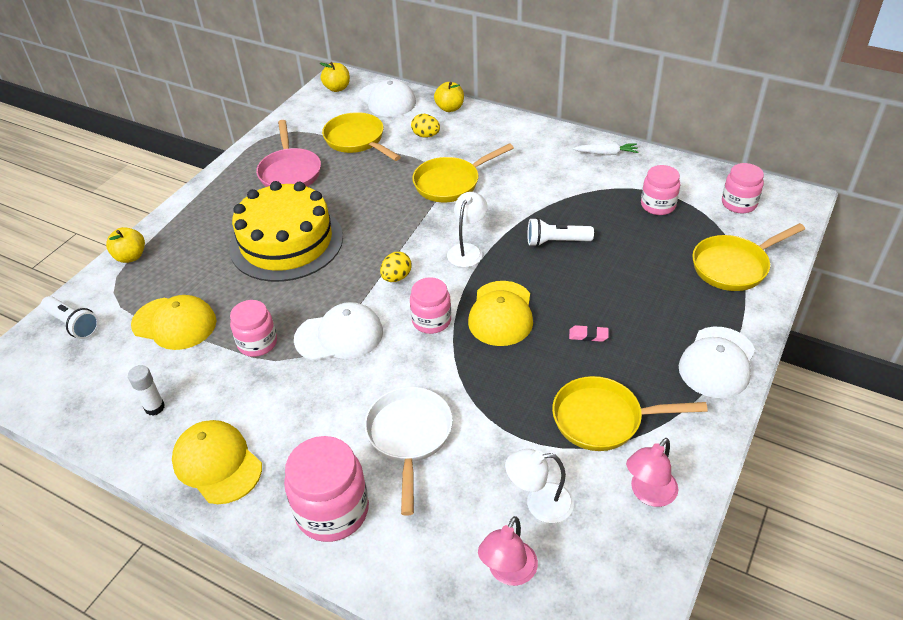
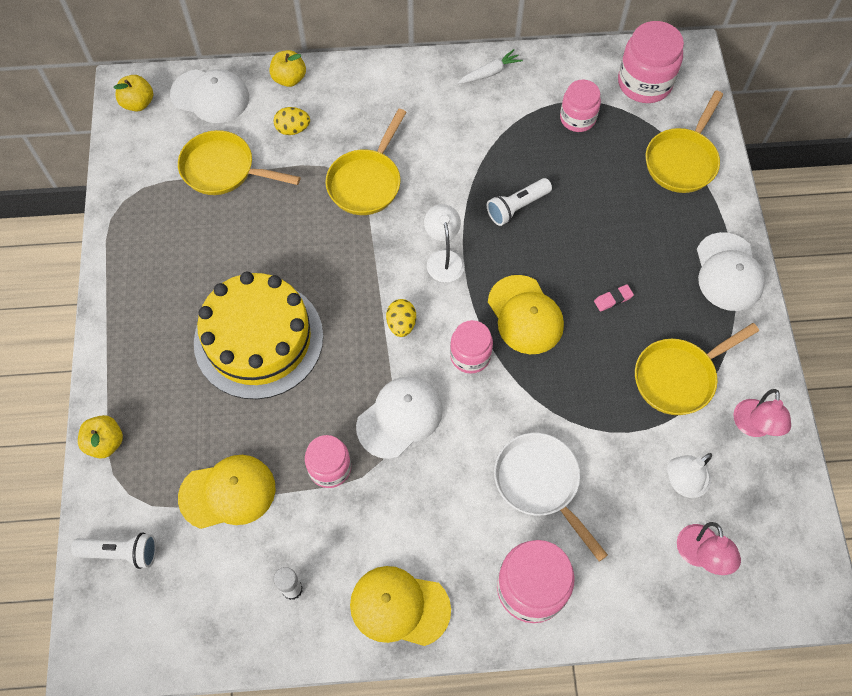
camera: 35 degrees left, 20 degrees up
(290, 172) = (185, 248): pink pan -> none
(739, 203) = (644, 83): pink jar -> pink jar, size x1.55

